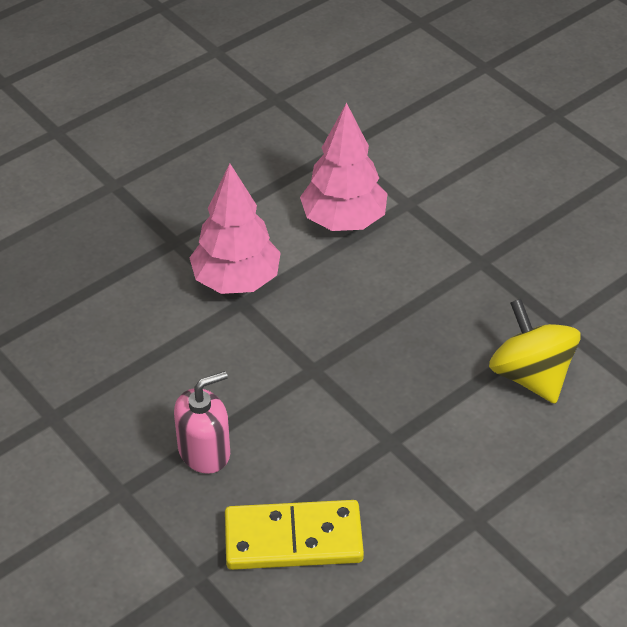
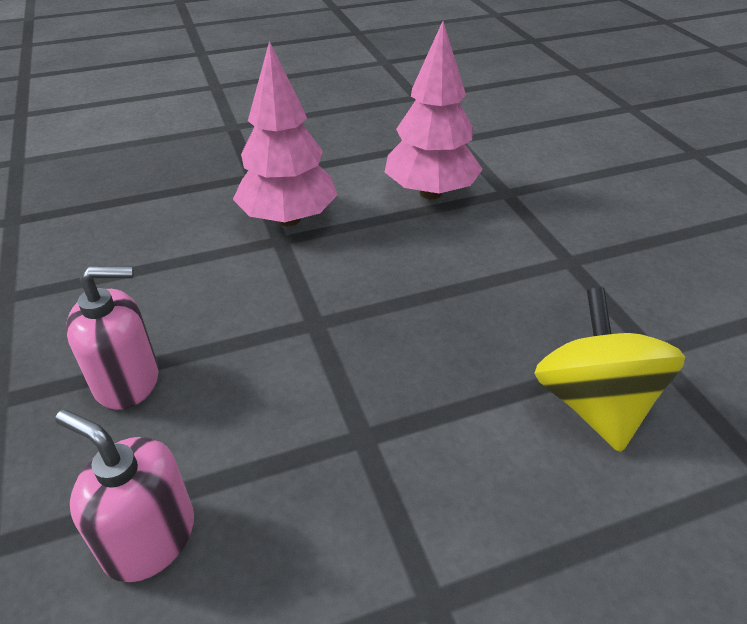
camera: 20 degrees right, 5 degrees down
(293, 539) = (149, 538): yellow domino -> pink soap dispenser

